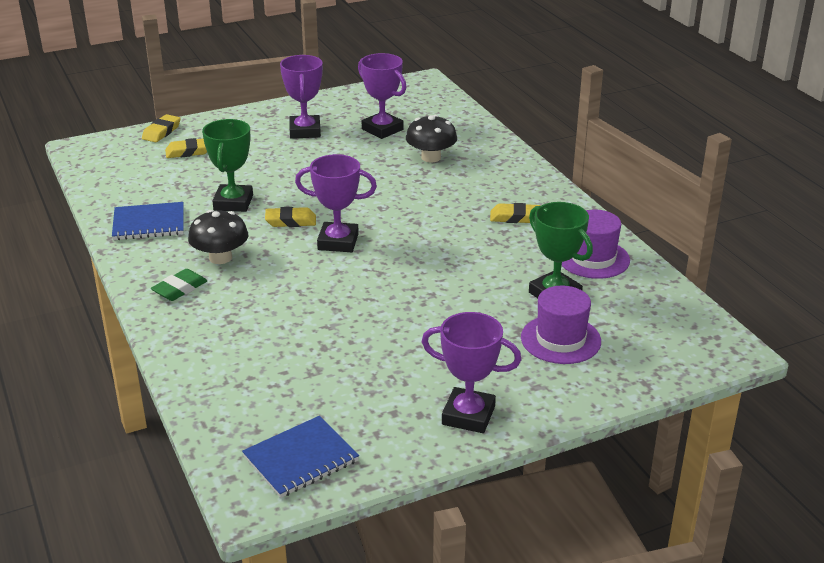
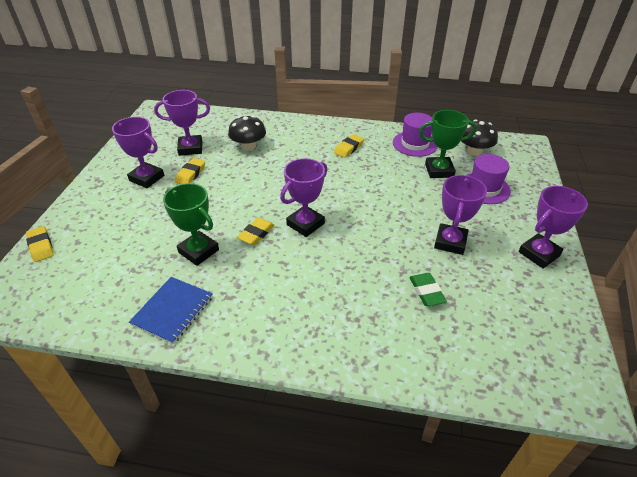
camera: 55 degrees left, 10 degrees up
(179, 289) = (288, 330): green eraser -> green eraser (426, 292)
(188, 152) = (94, 244): yellow eraser -> yellow eraser (191, 174)
(220, 257) = (267, 289): black mushroom -> black mushroom (474, 151)
(301, 459) = (550, 351): blue notebook -> none
(415, 343) = (450, 242): none -> purple trophy

